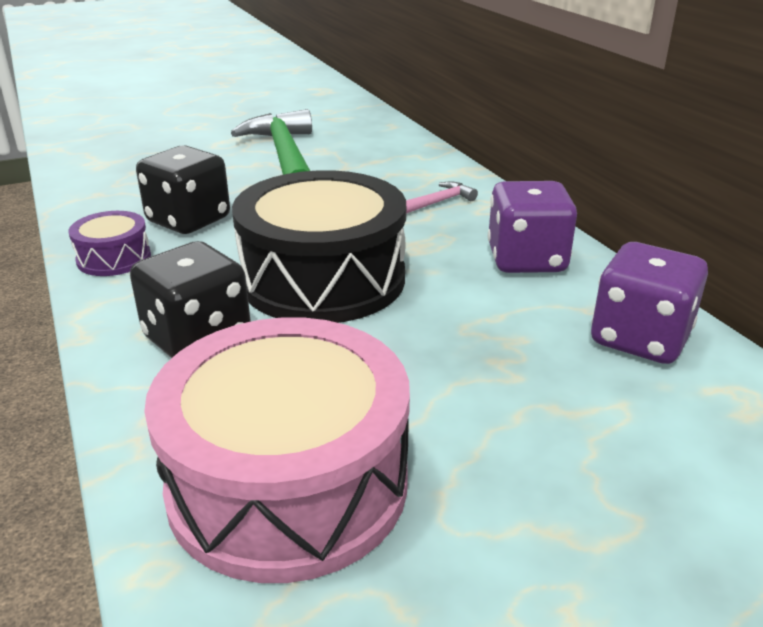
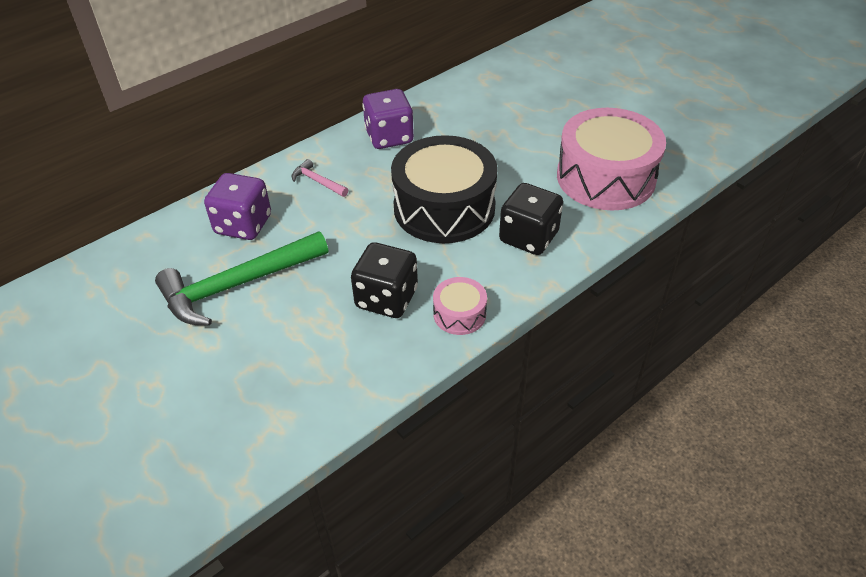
camera: 105 degrees left, 15 degrees up
(114, 258) = (459, 314): purple drum -> pink drum
(640, 338) = (454, 100): purple dice -> purple dice (243, 225)

